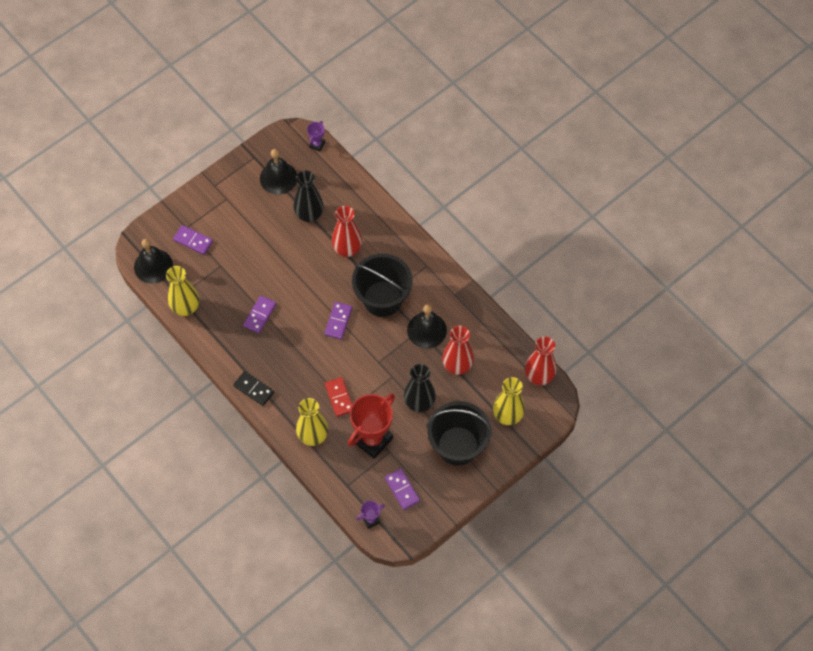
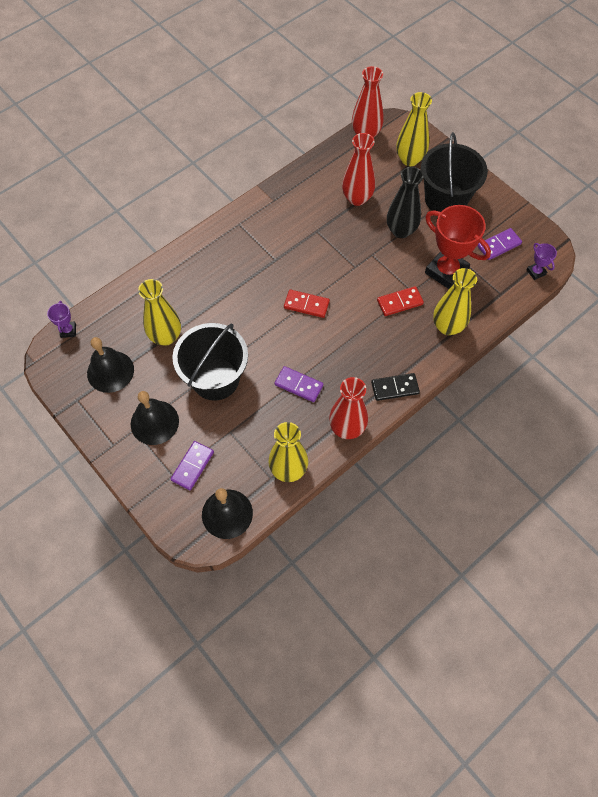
camera: 90 degrees left, 0 degrees up
(254, 389) = (395, 388): black domino -> black domino turned 45 degrees clockwise
(309, 215) = (166, 337): black vase -> yellow vase
(317, 144) = (68, 331): purple trophy -> purple trophy turned 60 degrees clockwise
(338, 321) = (306, 305): purple domino -> red domino
(347, 249) = (214, 297): red vase -> red vase (347, 428)
(382, 299) = (278, 263): black bucket -> black bucket (215, 379)
(427, 330) = (316, 224): black bell -> black bell (154, 422)

